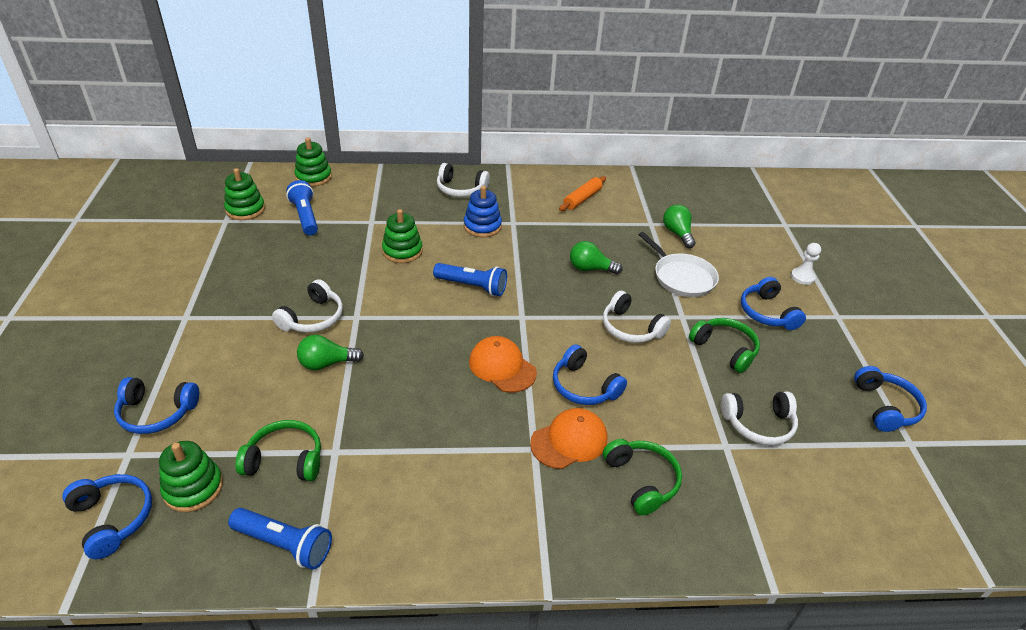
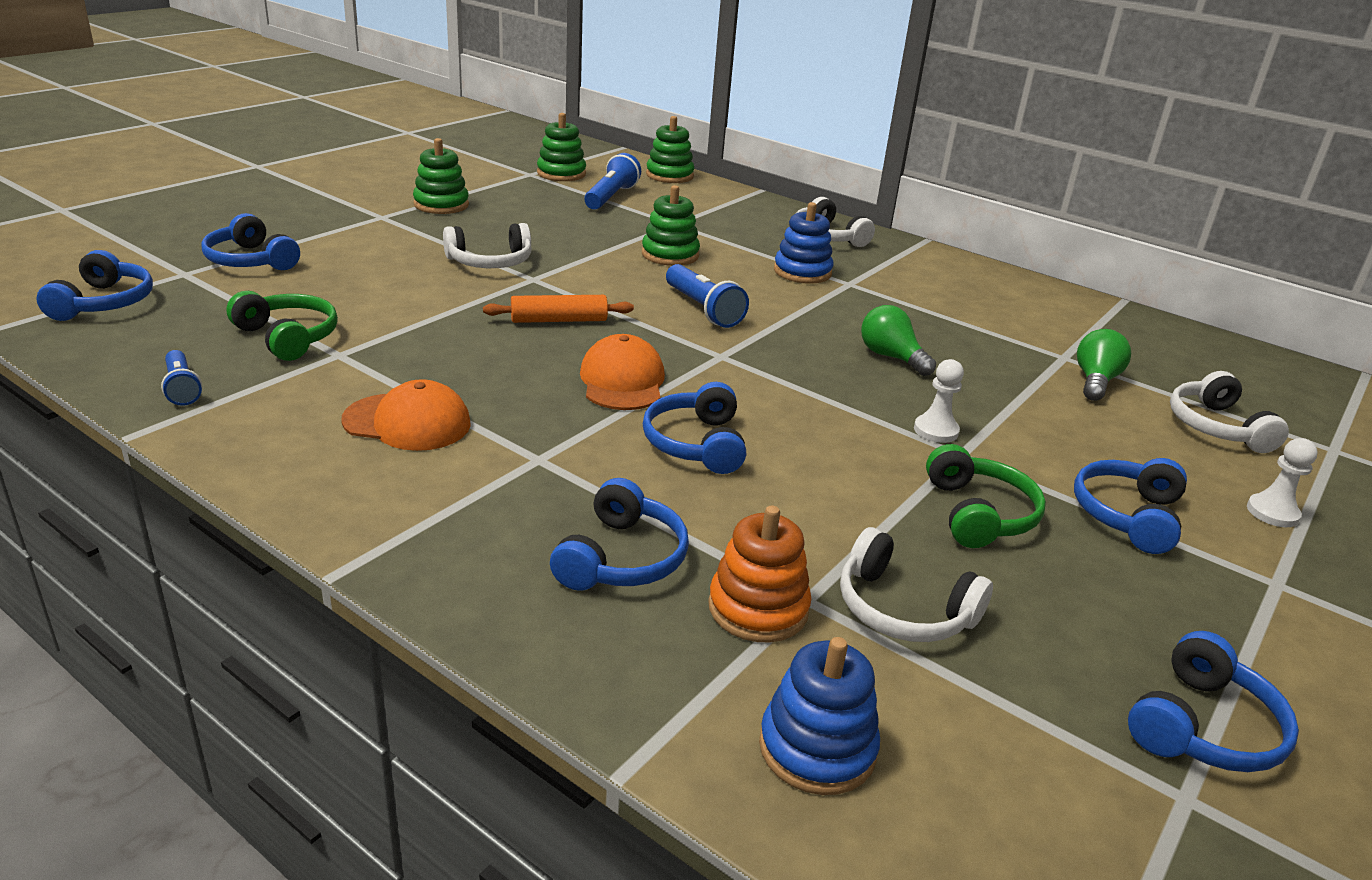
camera: 40 degrees right, 10 degrees down
(193, 488) = (188, 316): green stacking toy -> green stacking toy (441, 205)
(284, 545) = (182, 388): blue flashlight -> blue flashlight, size x0.64
(326, 363) = (444, 296): green light bulb -> none
(569, 441) = (592, 475): orange cap -> orange cap (407, 422)
(582, 199) = (988, 299): orange rolling pin -> orange rolling pin (559, 320)
(631, 328) = (857, 428): white headphones -> white headphones (1216, 427)
(641, 480) = (621, 558): green headphones -> blue headphones
(659, 308) = (936, 430): none -> white pawn
(682, 277) = (1028, 420): white pan -> none
(717, 465) = (758, 608): none -> orange stacking toy
(809, 517) = (817, 748): none -> blue stacking toy

